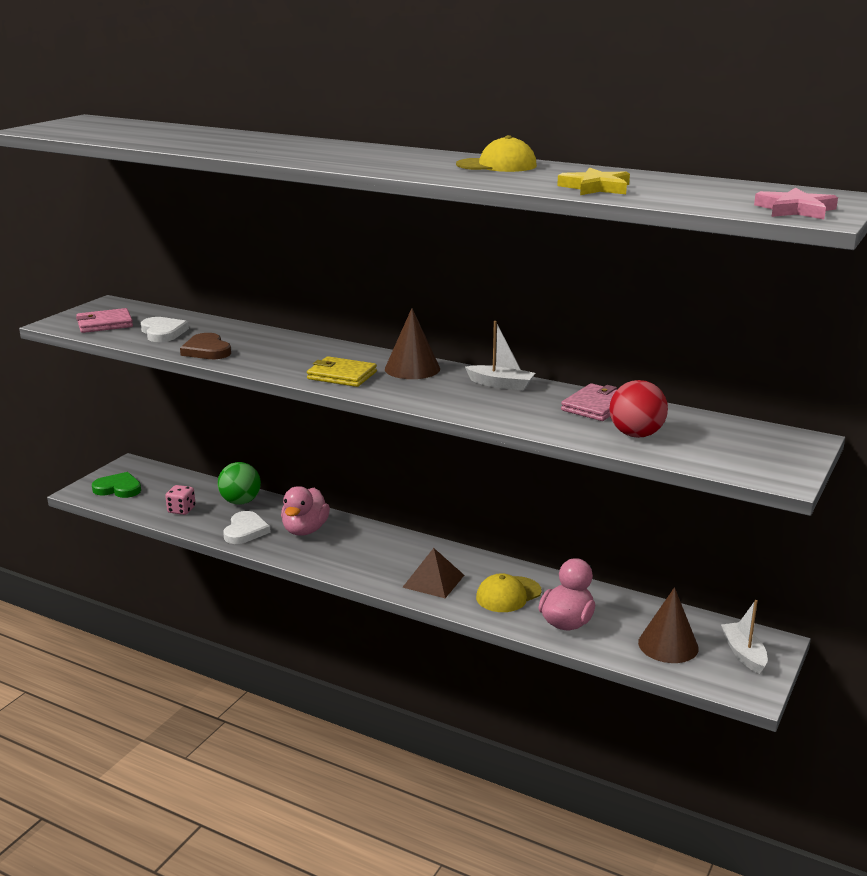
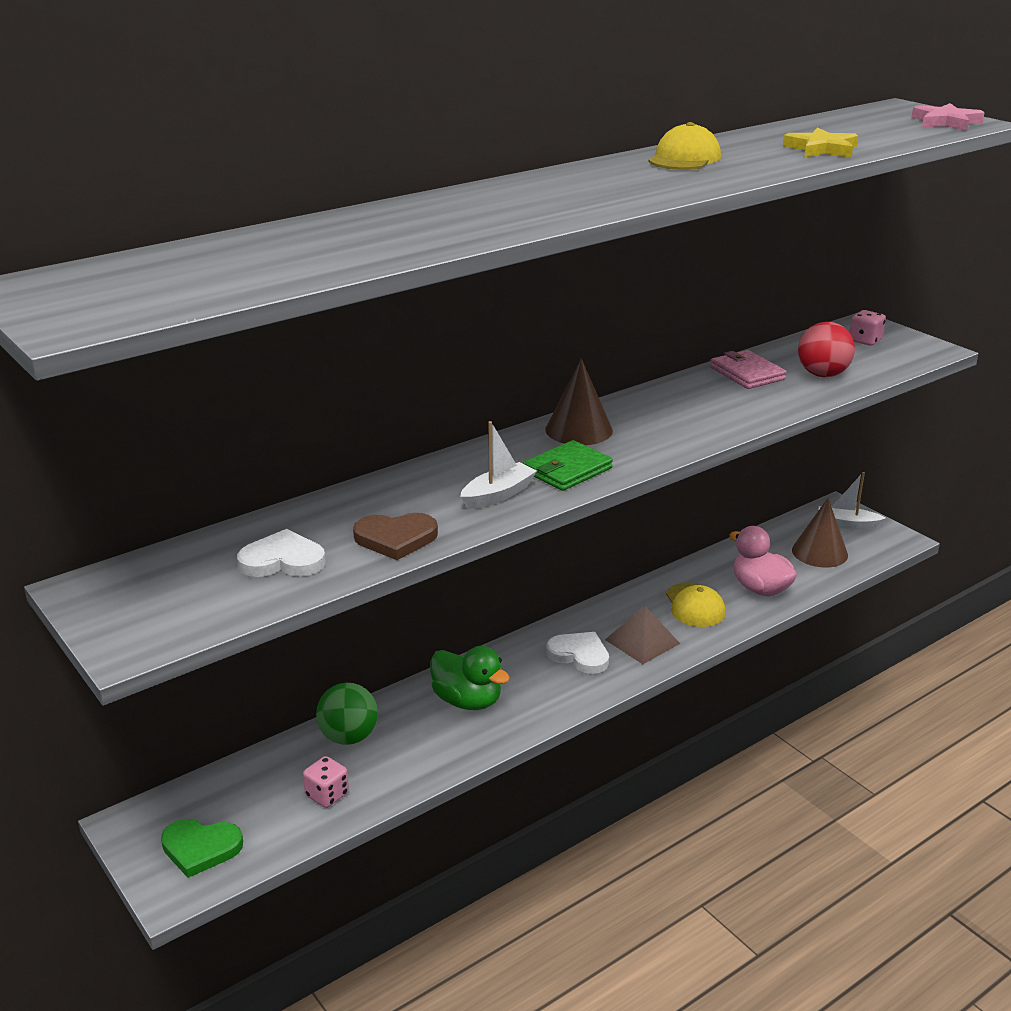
camera: 65 degrees left, 5 degrees up
(105, 324) = (185, 603): pink wallet -> none
(118, 488) = (200, 848): green heart -> green heart turned 120 degrees counterclockwise
(245, 530) = (432, 748): white heart -> white heart (579, 655)
(305, 530) = (467, 701): pink duck -> green duck
(342, 375) = (567, 470): yellow wallet -> green wallet
(500, 384) = (660, 399): white boat -> white boat (498, 495)
(754, 444) = (865, 340): none -> pink dice

